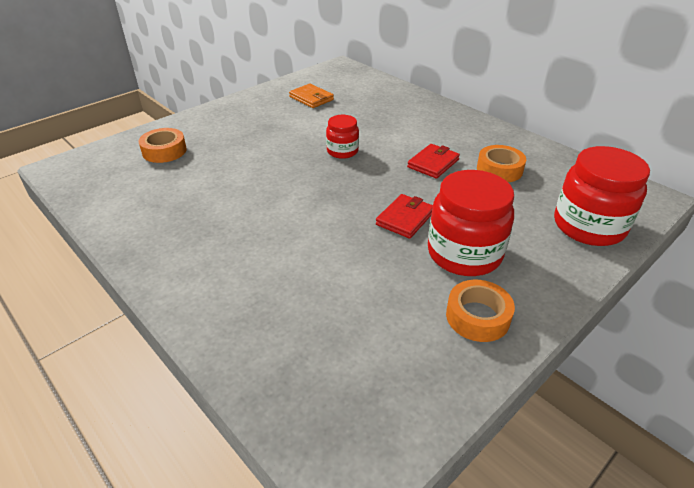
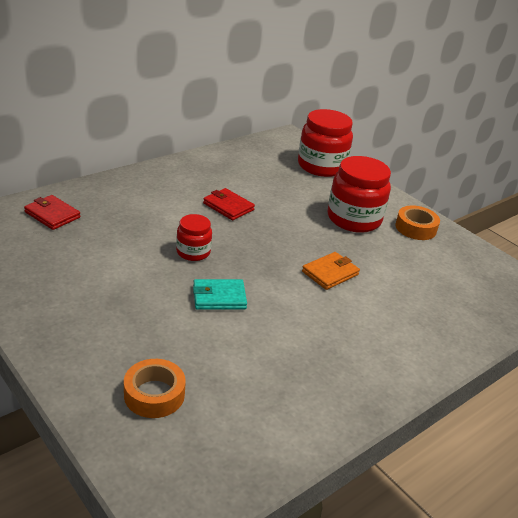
camera: 90 degrees left, 5 degrees down
(279, 168) = (219, 297): none -> turquoise wallet
(311, 98) = (51, 258): orange wallet -> orange wallet (330, 273)
(405, 218) = (311, 236): red wallet -> red wallet (52, 215)
(499, 169) = (244, 179): orange tape -> none

